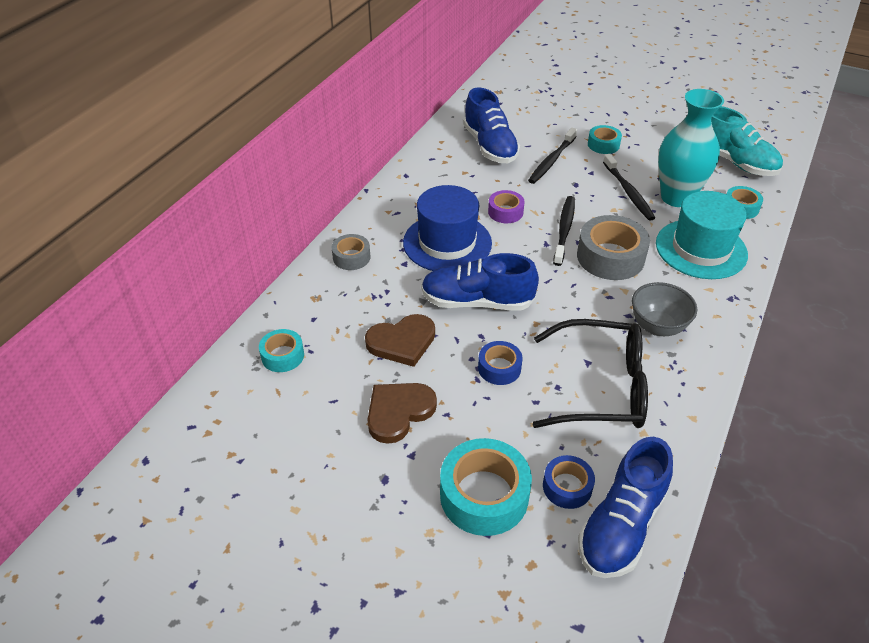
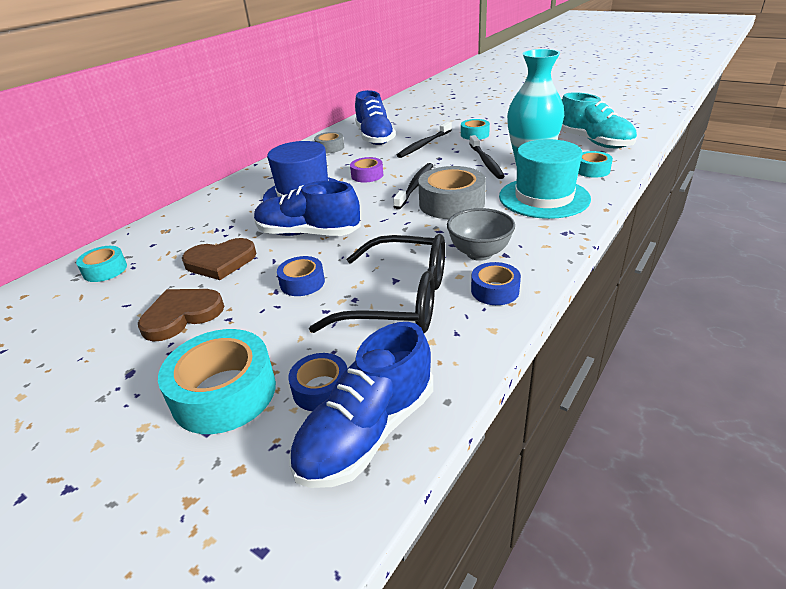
camera: 10 degrees right, 10 degrees down
(351, 257) = (214, 204): grey tape -> grey tape (330, 148)
(683, 373) = (495, 290): none -> blue tape

